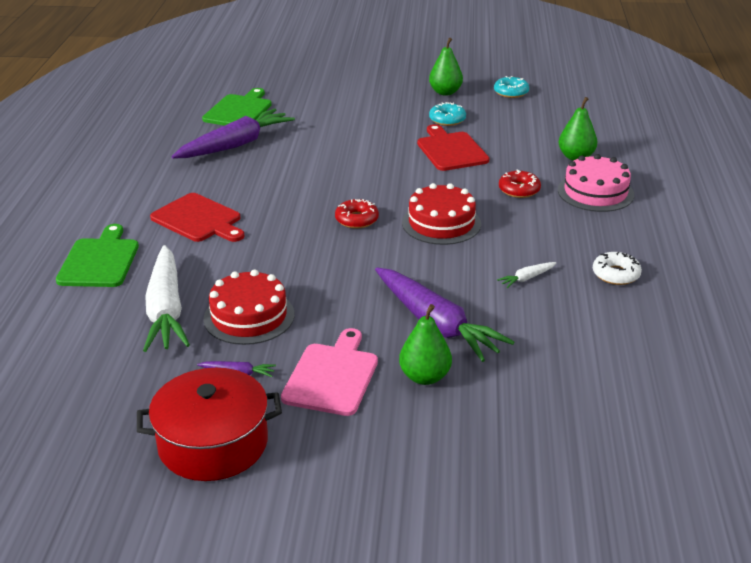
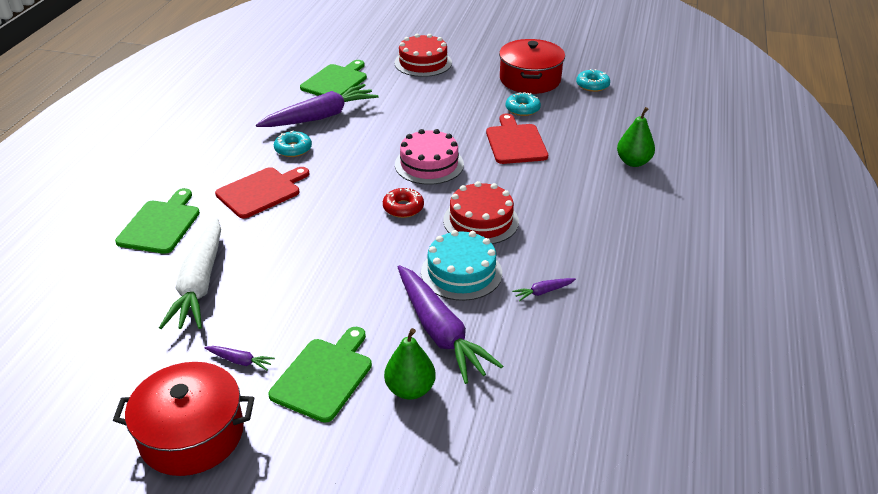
camera: 10 degrees right, 5 degrees up
(199, 219) = (261, 191): red cutting board -> red cutting board turned 90 degrees counterclockwise
(217, 177) = (293, 149): none -> turquoise donut
(249, 316) = (271, 300): red cake -> red cake (423, 63)
(332, 376) = (324, 376): pink cutting board -> green cutting board
(438, 270) = (461, 272): none -> turquoise cake
(445, 92) = (530, 79): green pear -> red pot
(519, 190) = (566, 192): red donut -> none
(527, 278) = (543, 292): white carrot -> purple carrot
(595, 192) = (640, 203): pink cake -> pink cake (429, 164)
(616, 274) = (632, 298): white donut -> none

